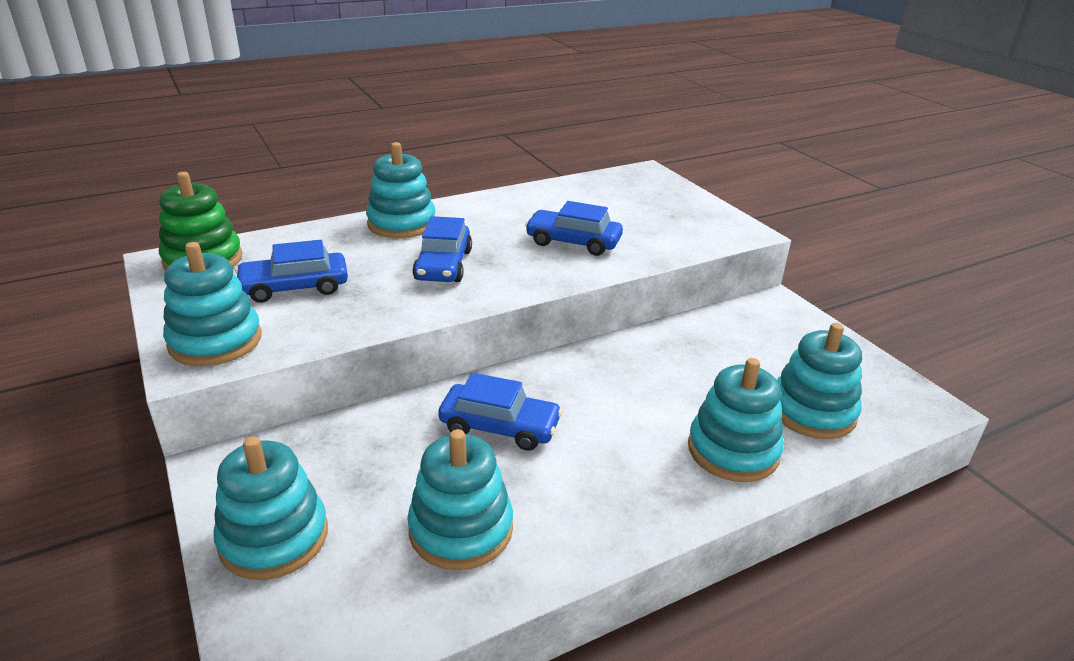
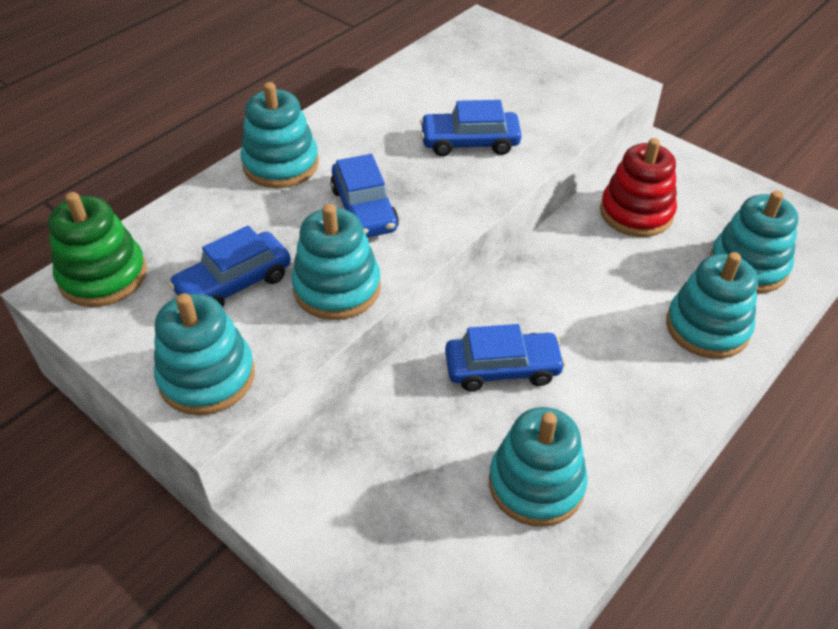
camera: 20 degrees left, 15 degrees up
(274, 538) = (382, 552): turquoise stacking toy -> turquoise stacking toy (337, 288)
(719, 342) = (636, 213): none -> red stacking toy

